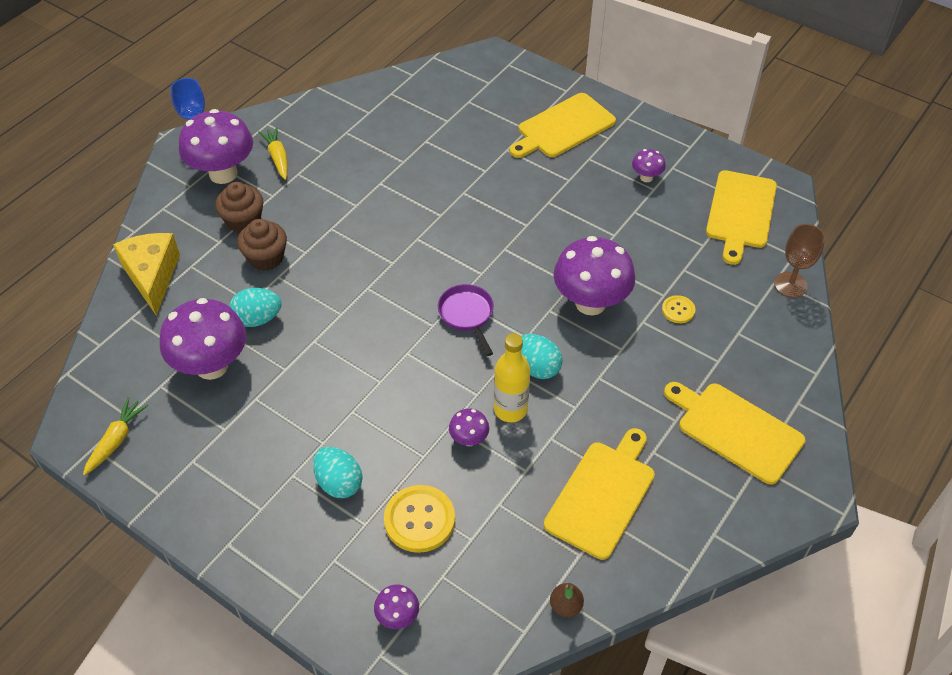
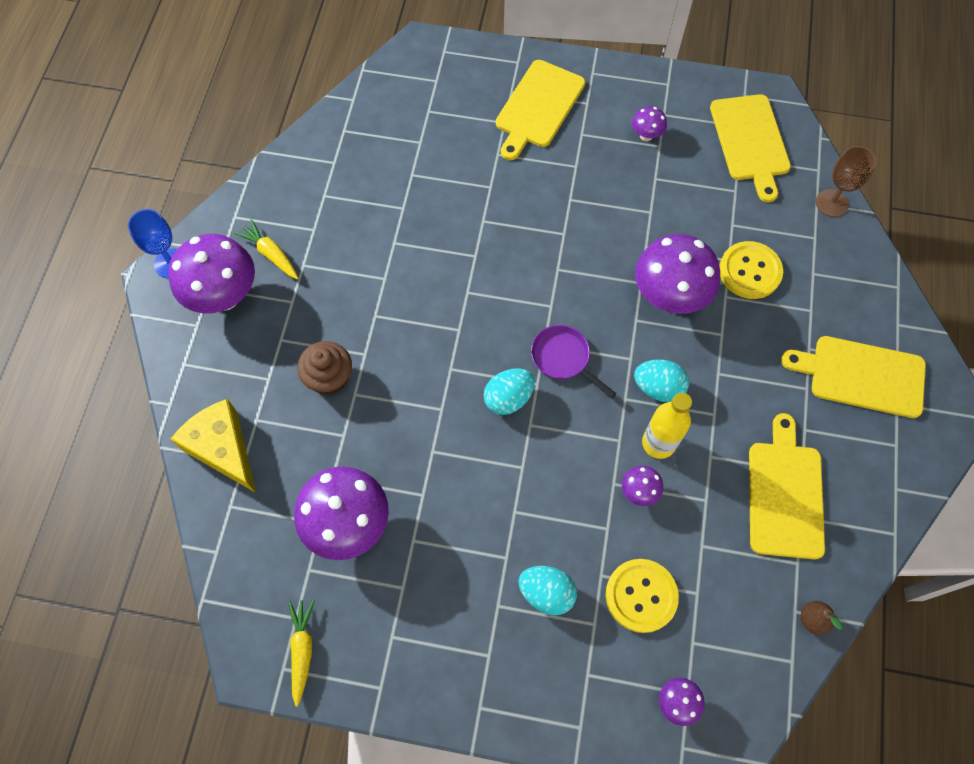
camera: 25 degrees left, 15 degrees up
(243, 221) = (280, 344): brown cupcake -> none
(258, 319) = (363, 451): turquoise egg -> turquoise egg (508, 398)
(678, 310) = (750, 271): yellow button -> yellow button, size x1.87

